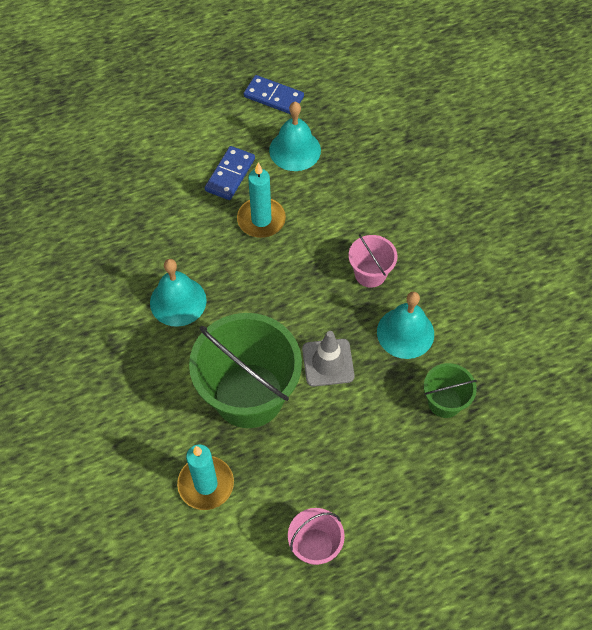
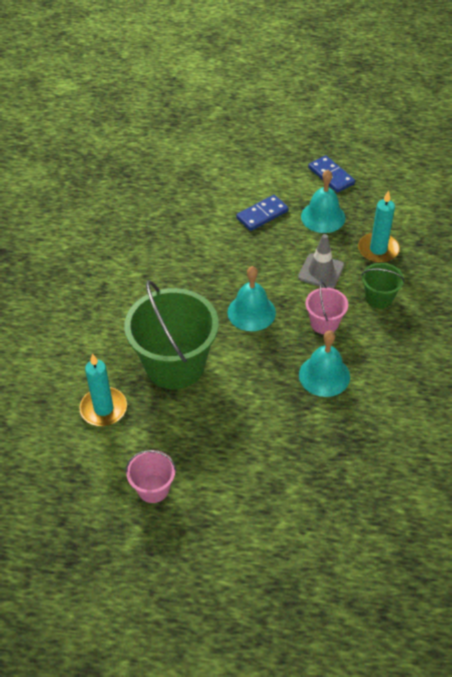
camera: 30 degrees right, 10 degrees down
(178, 301) = (167, 281): turquoise bell -> turquoise bell (251, 312)
(261, 220) = (265, 253): turquoise candle -> turquoise candle (378, 250)
(328, 362) = (249, 369): grey traffic cone -> grey traffic cone (321, 271)
(444, 402) = (322, 437): green bucket -> green bucket (379, 298)

